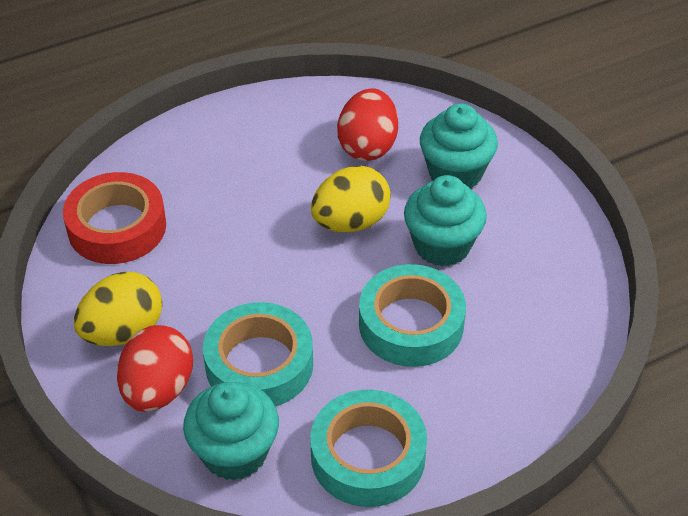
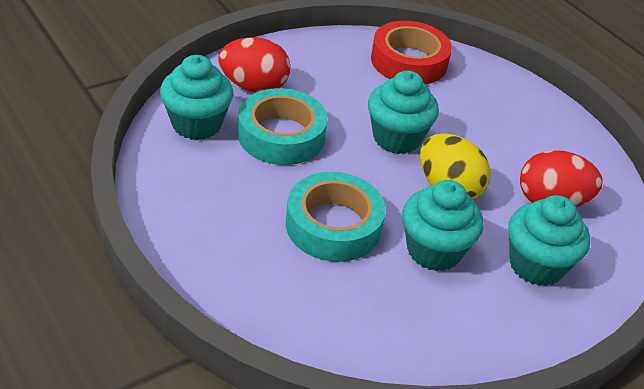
camera: 80 degrees right, 5 degrees down
(123, 331) = (306, 69): yellow egg -> none
(266, 255) = (396, 138): none -> turquoise cupcake
(368, 456) = (191, 195): turquoise tape -> none

